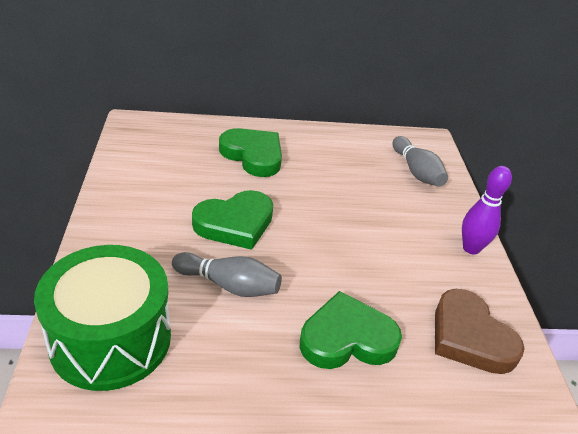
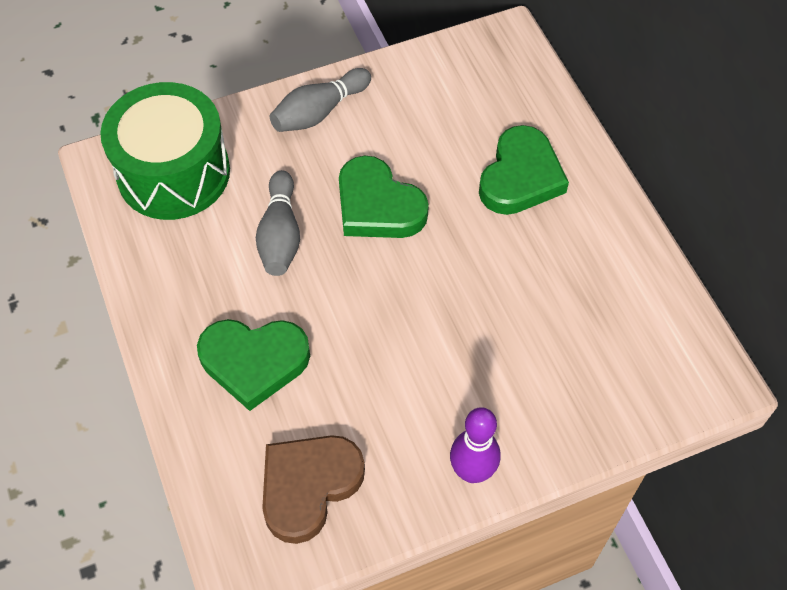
camera: 75 degrees right, 20 degrees up
(347, 338) = (254, 362): green heart -> green heart turned 120 degrees clockwise
(416, 171) = (612, 376): grey bowling pin -> grey bowling pin (319, 112)

